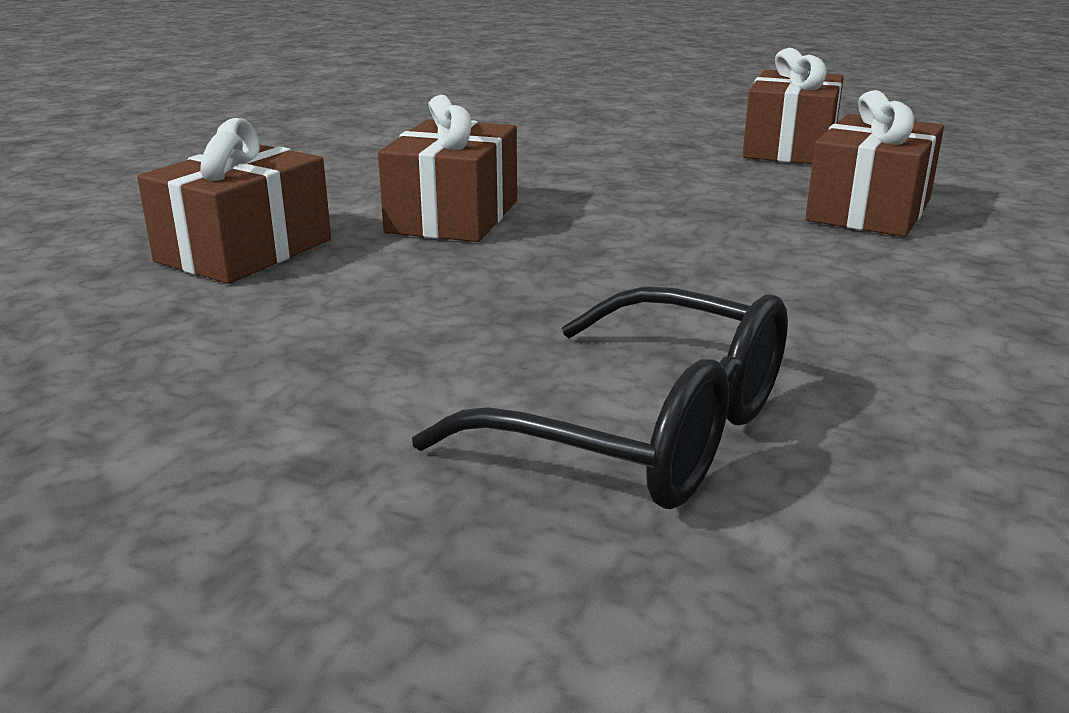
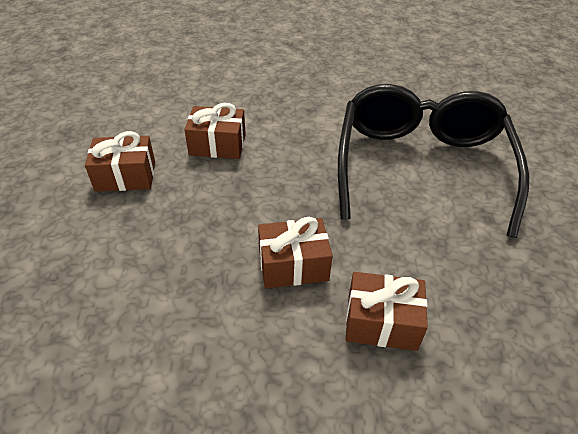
camera: 115 degrees left, 20 degrees up
(646, 431) = (421, 166): black glasses -> black glasses, size x1.92

